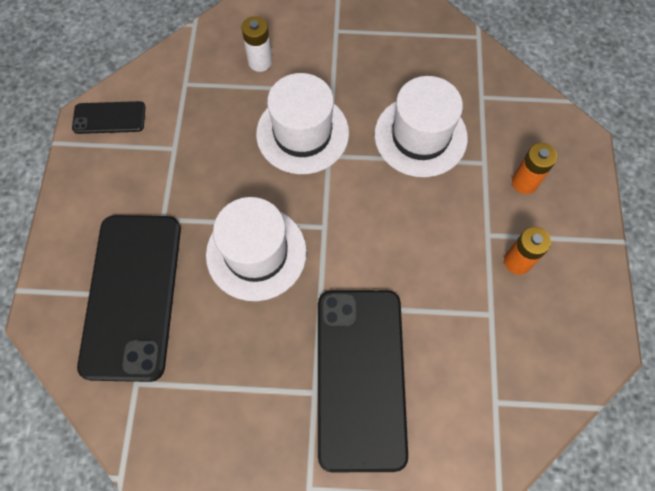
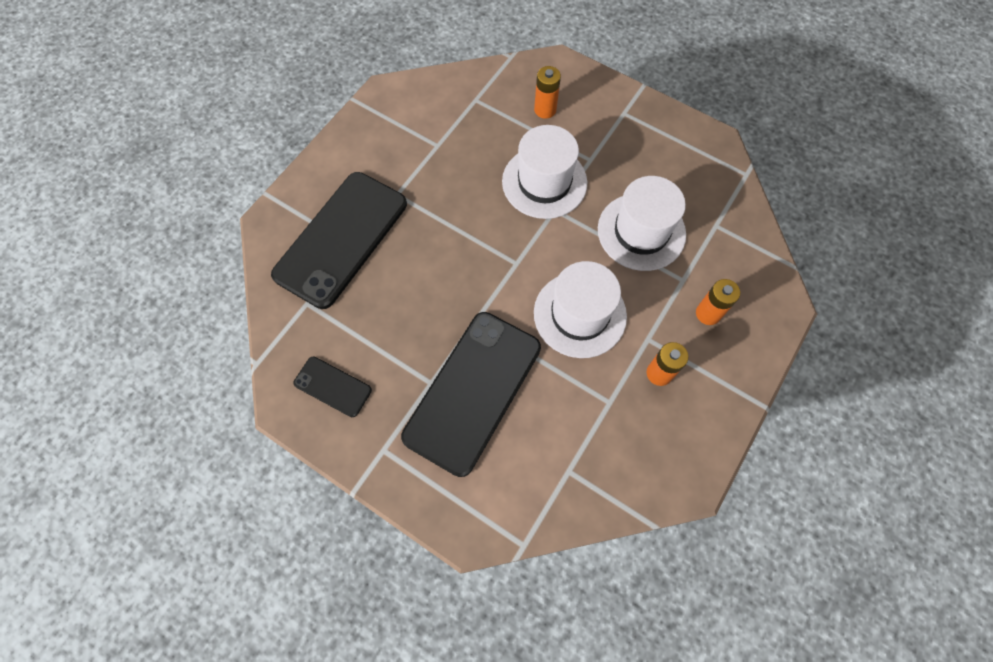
camera: 30 degrees right, 0 degrees up
(109, 118) = (403, 99): black phone -> black phone (333, 386)
(256, 253) = (451, 255): white hat -> white hat (580, 314)
(260, 62) = (545, 110): white battery -> orange battery

